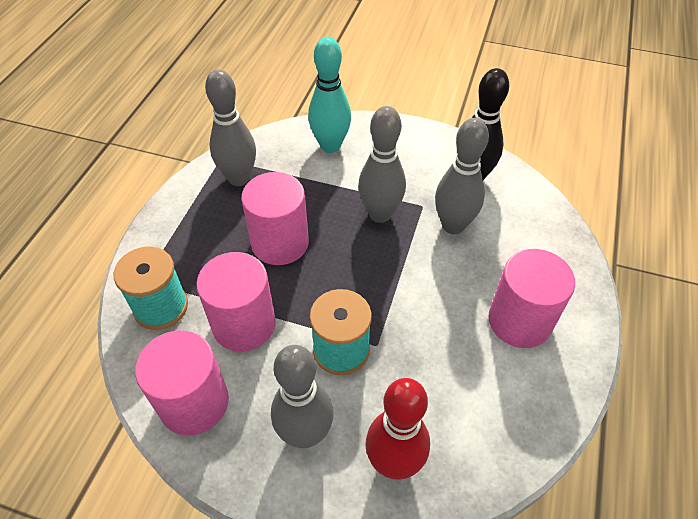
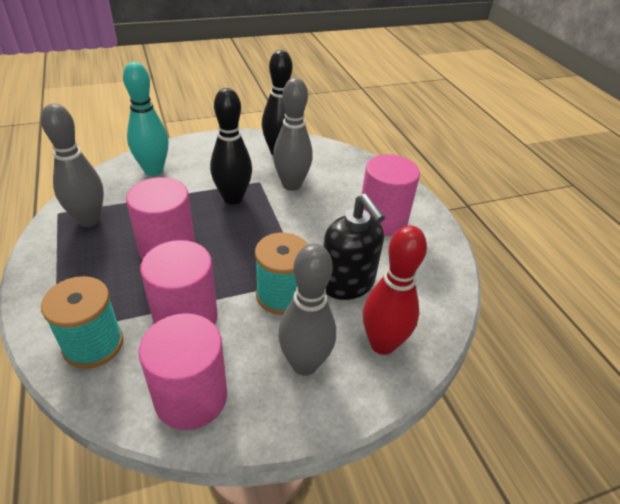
camera: 40 degrees left, 10 degrees down
(380, 214) = (233, 198): grey bowling pin -> black bowling pin
(415, 375) = (347, 284): none -> black soap dispenser

